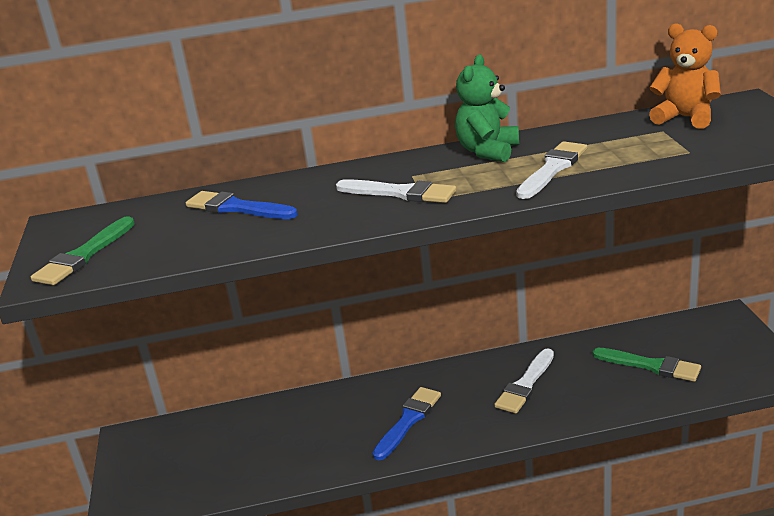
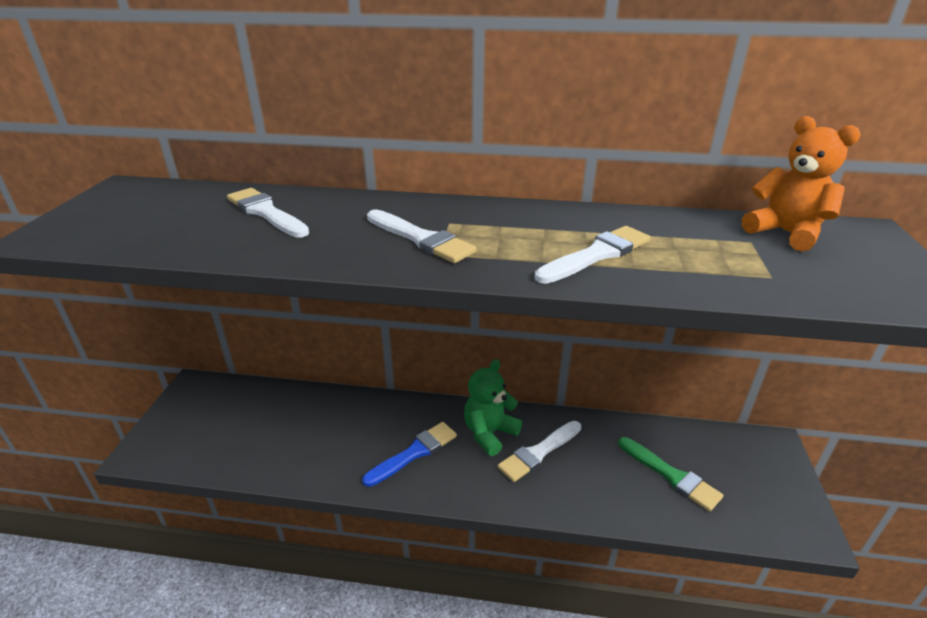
camera: 15 degrees right, 5 degrees up
(84, 255) = (98, 223): green brush -> none
(237, 208) = (266, 213): blue brush -> white brush
(487, 151) = (543, 216): green teddy bear -> green teddy bear (489, 433)

